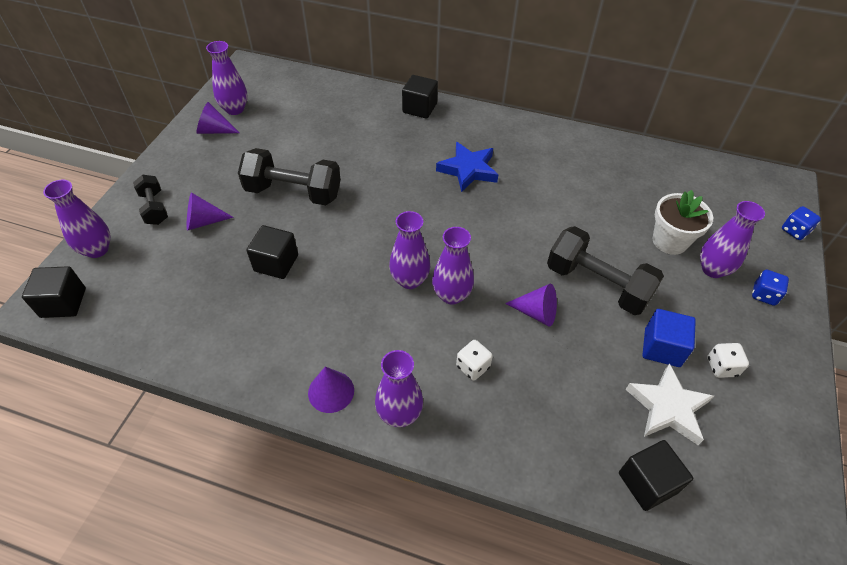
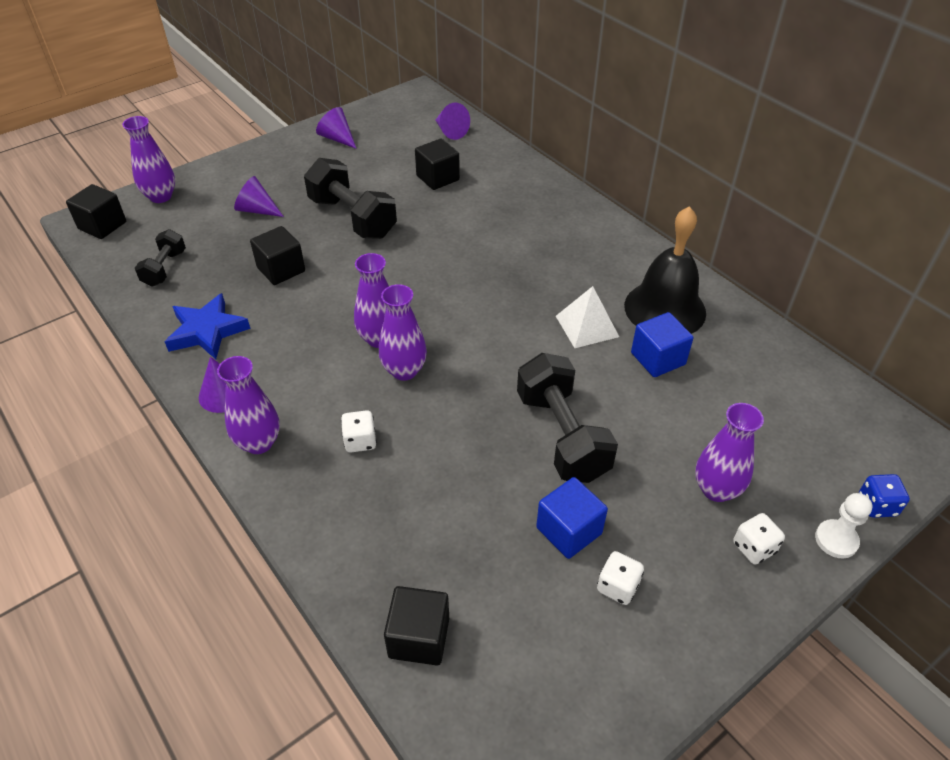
camera: 35 degrees right, 5 degrees down
(154, 208) = (231, 183): black dumbbell -> black dumbbell (165, 268)
(235, 109) = (372, 127): purple vase -> none
(419, 108) = (547, 190): black cube -> black cube (438, 178)
(468, 170) = (537, 267): blue star -> blue star (207, 331)
(536, 312) = (470, 428): purple cone -> purple cone (450, 131)
(540, 198) = (587, 326): none -> white pyramid
(575, 162) = (665, 309): none -> black bell
(602, 199) = (658, 359): none -> blue cube
(667, 408) = (513, 587): white star -> none
(670, 241) = (694, 436): white flower pot -> none
(764, 295) = (754, 548): blue dice -> white dice
(796, 264) = (836, 540): none -> white pawn

